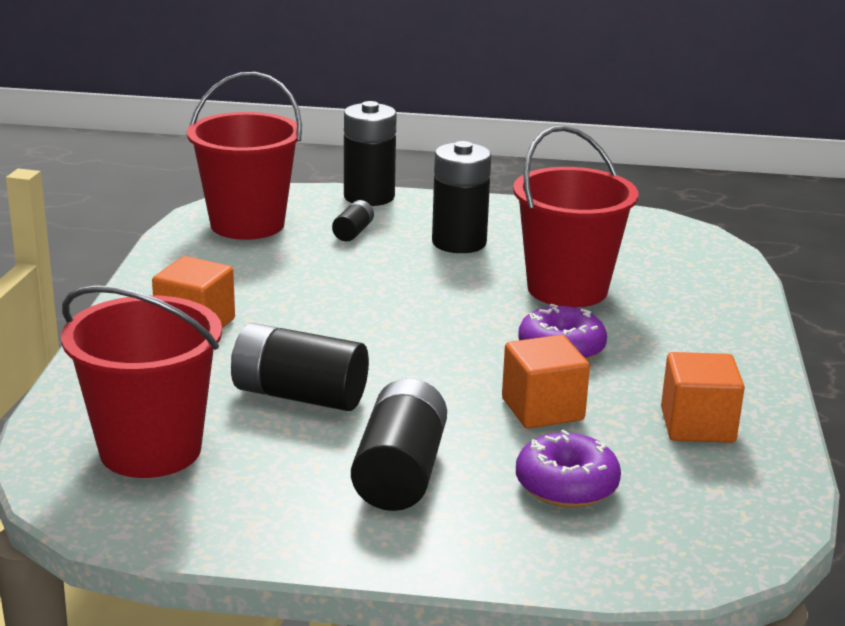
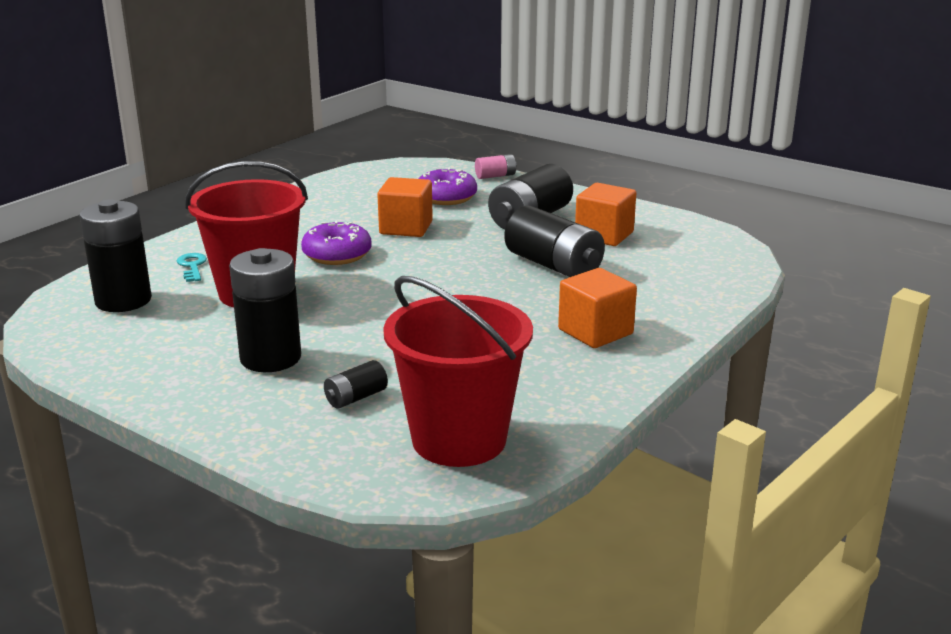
camera: 150 degrees left, 0 degrees up
(150, 450) = (674, 257): red bucket -> none
(369, 197) = (273, 448): black battery -> black battery (123, 300)
(555, 568) = (495, 176): none -> pink battery
(677, 300) = (192, 266): none -> turquoise key
(697, 425) = (330, 204): orange cube -> orange cube (604, 235)

